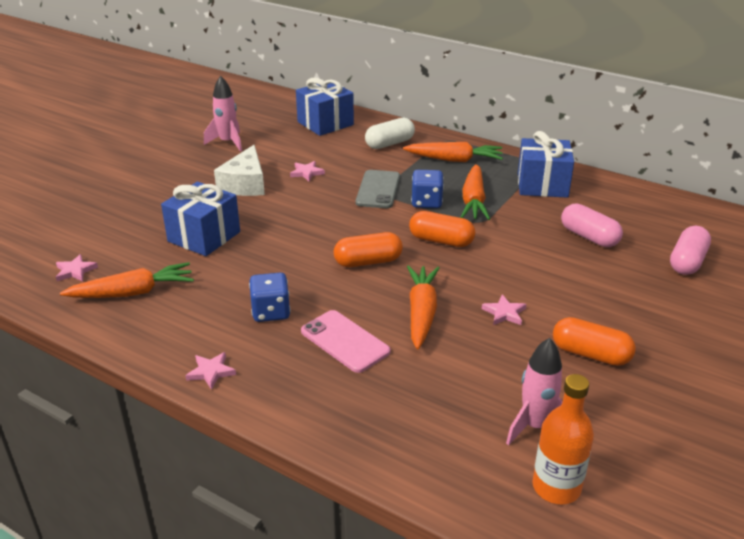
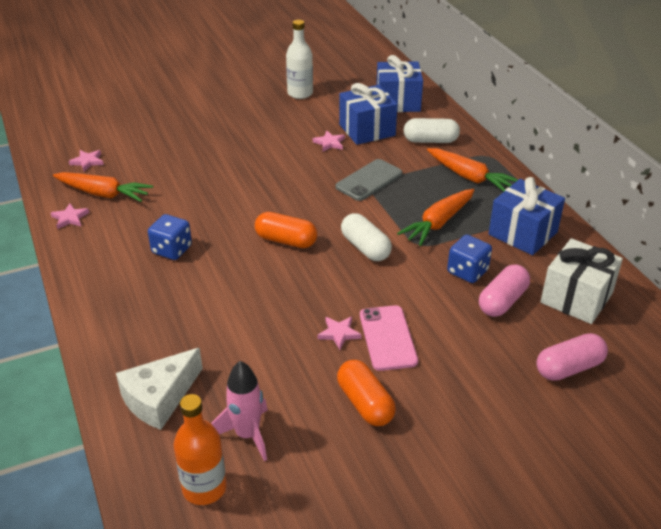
camera: 35 degrees right, 5 degrees up
(204, 236) = (194, 169): blue gift -> blue gift (367, 130)
(211, 372) = (86, 276): pink star -> pink star (70, 218)
(228, 142) = (300, 93): pink rocket -> white bottle
(245, 184) = (272, 135): white cheese -> white cheese (159, 398)
(345, 341) = (194, 297): pink phone -> pink phone (388, 338)
(421, 313) = (275, 302): orange carrot -> none
(426, 202) = (395, 208): blue dice -> blue dice (467, 271)
(441, 241) = (365, 248): orange capsule -> white capsule
(589, 237) = (502, 301): pink capsule -> pink capsule turned 45 degrees clockwise
(632, 214) = (576, 298): none -> white gift

